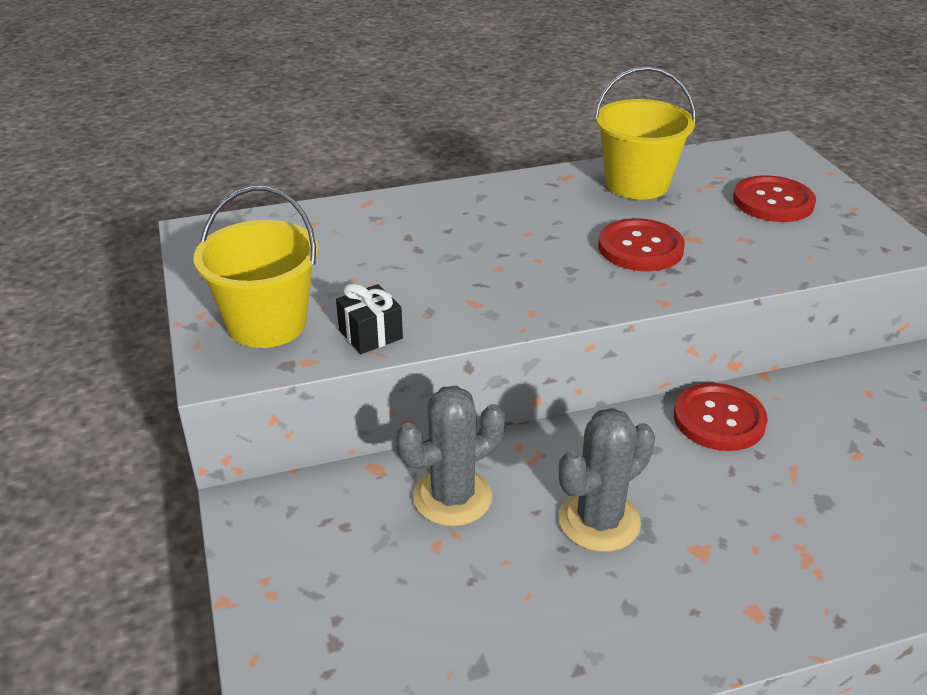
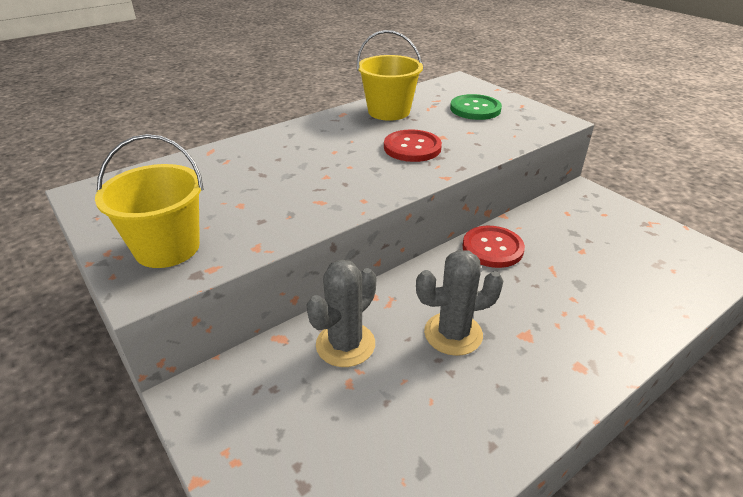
camera: 20 degrees left, 0 degrees up
(370, 334) = (254, 238): black gift -> none
(599, 521) = (453, 334): grey cactus -> grey cactus turned 45 degrees clockwise
(773, 202) = (475, 109): red button -> green button

